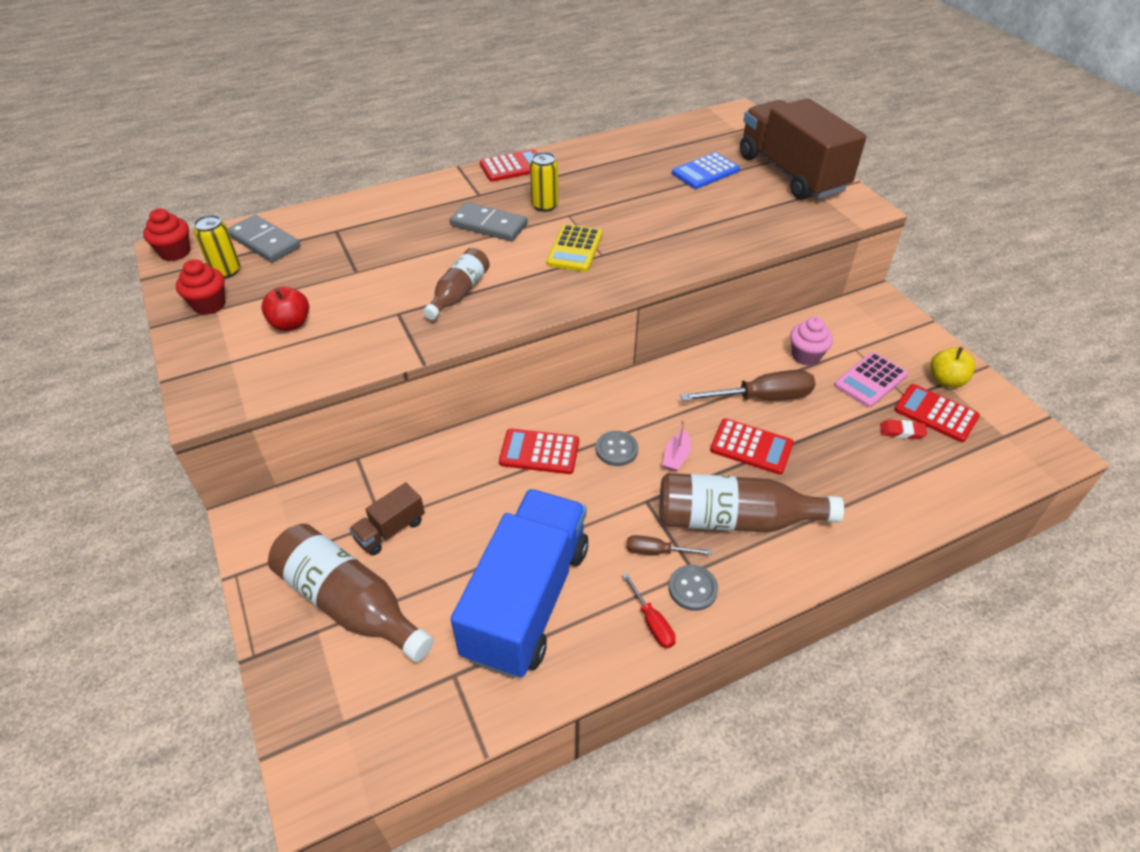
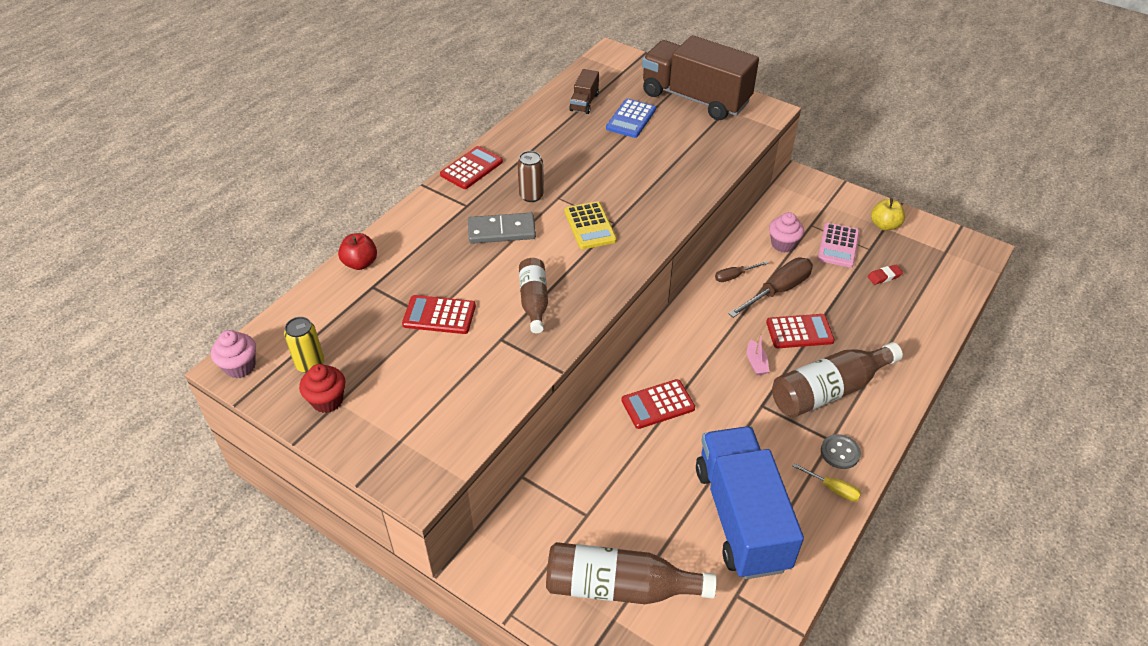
camera: 30 degrees left, 0 degrees up
(175, 252) = (240, 367): red cupcake -> pink cupcake
(264, 242) = (317, 322): grey domino -> none
(290, 324) = (419, 386): red apple -> red apple (360, 263)
(390, 530) = (600, 518): brown truck -> brown truck (584, 102)
(544, 205) = (531, 196): yellow can -> brown can
(616, 449) = (711, 376): grey button -> none
(652, 622) = (833, 489): red screwdriver -> yellow screwdriver
(656, 551) = (797, 438): brown screwdriver -> brown screwdriver (734, 276)
(936, 413) = (895, 253): red calculator -> red calculator (439, 315)

